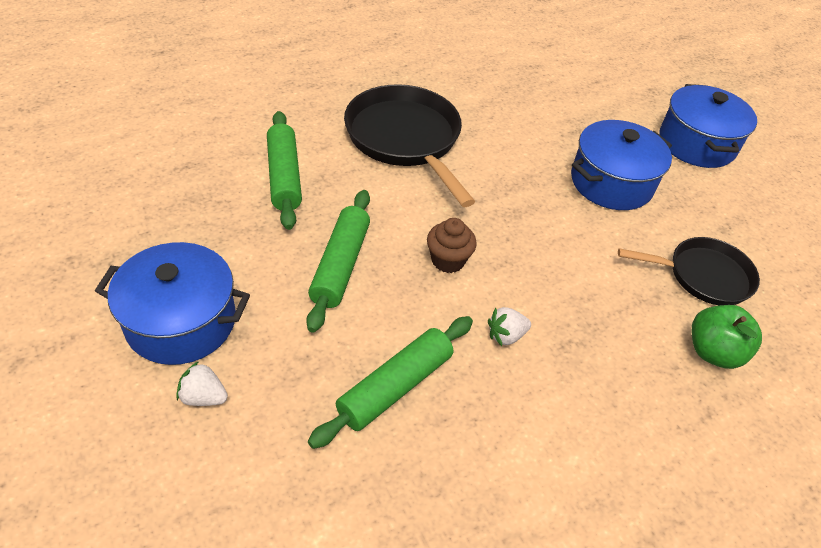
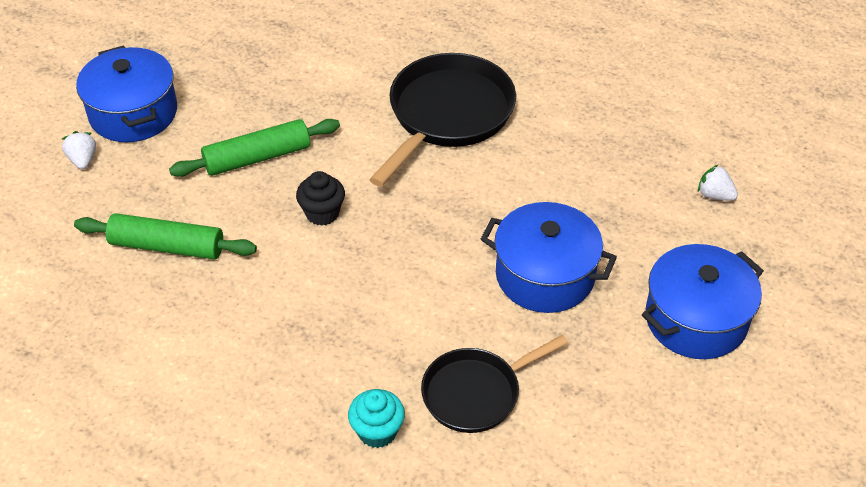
camera: 60 degrees right, 0 degrees up
(284, 177) = (322, 76): green rolling pin -> none
(448, 260) = (322, 213): brown cupcake -> black cupcake
(506, 335) = (271, 285): white strawberry -> white strawberry (715, 195)
(703, 276) = (476, 393): black pan -> black pan turned 90 degrees clockwise
(713, 352) = (377, 431): green apple -> turquoise cupcake

